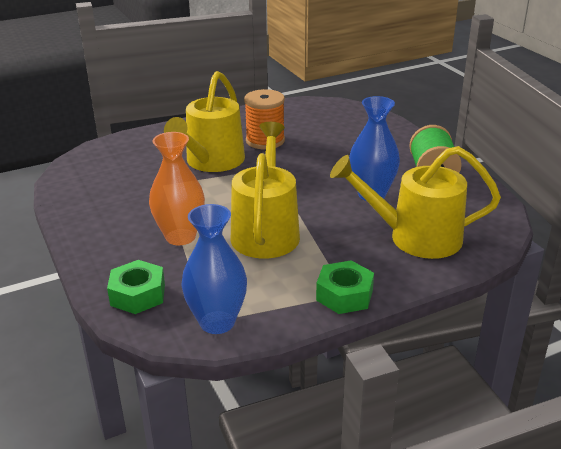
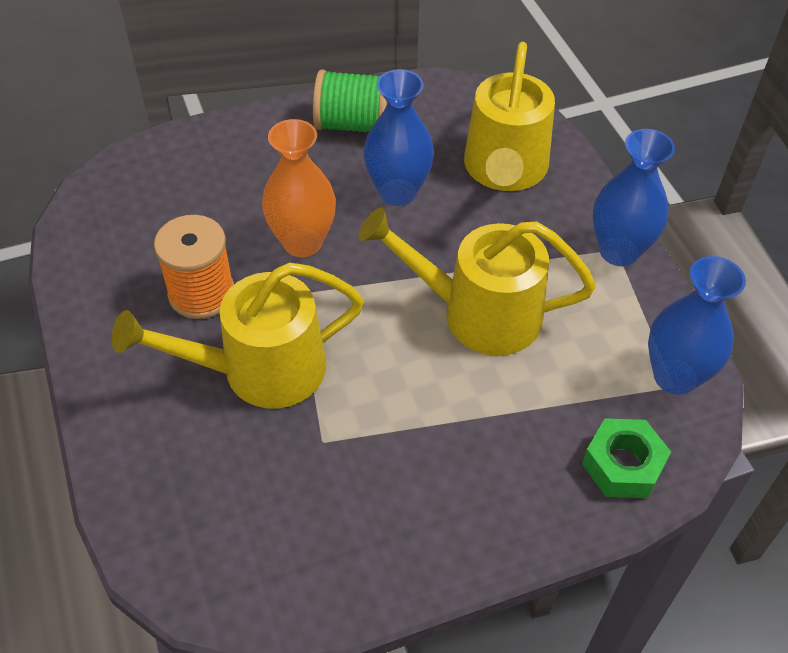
camera: 85 degrees left, 20 degrees up
(180, 237) = (484, 415): orange vase -> orange vase (302, 242)
(211, 162) = (259, 370): yellow watering can -> yellow watering can turned 135 degrees clockwise
(344, 295) = (619, 251): green nut -> blue vase

